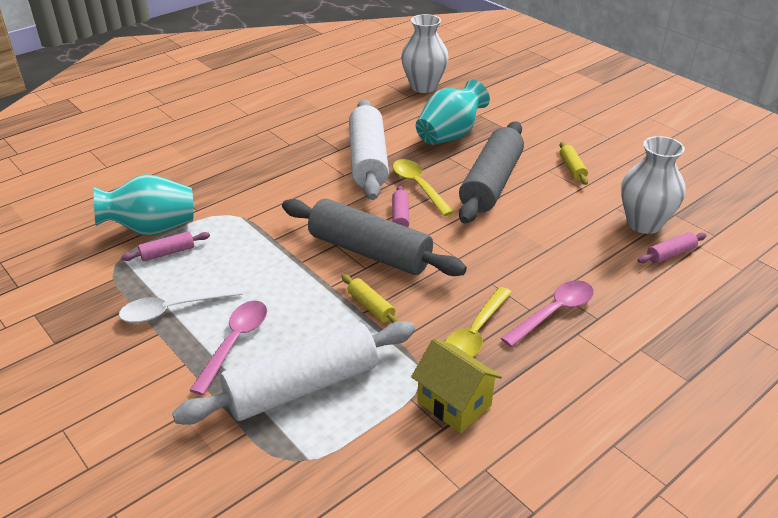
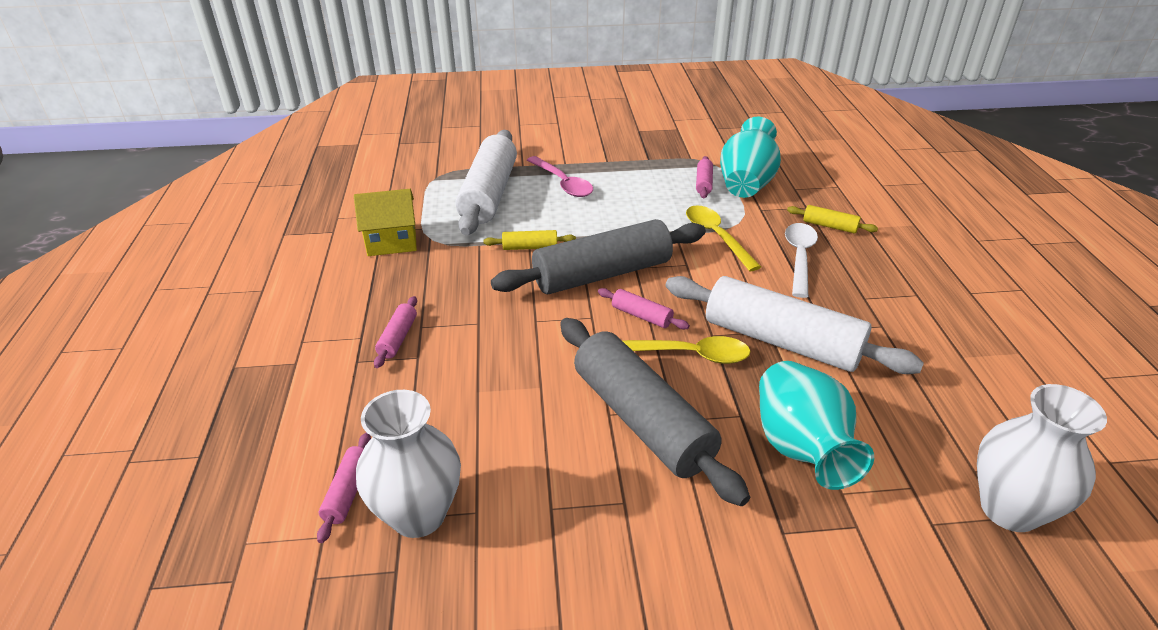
camera: 125 degrees right, 0 degrees up
(174, 309) = (627, 171): white spoon -> white spoon (799, 258)
(475, 333) = (436, 283): yellow spoon -> yellow spoon (716, 237)
(553, 313) = (398, 338): pink spoon -> pink rolling pin
(572, 168) = (604, 534): yellow rolling pin -> yellow rolling pin (829, 226)

